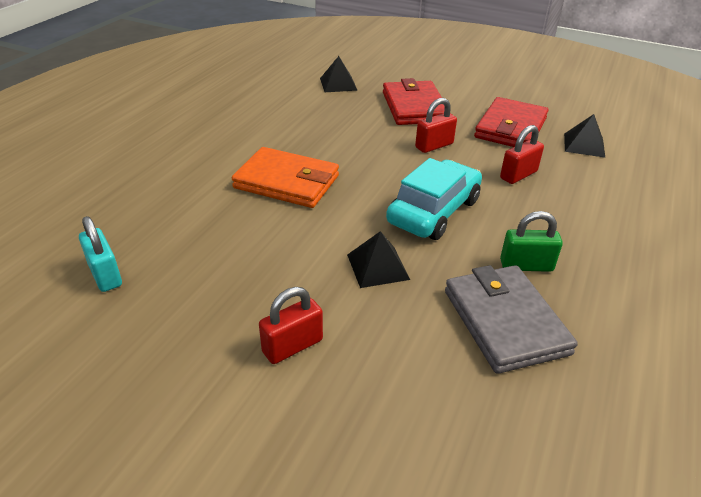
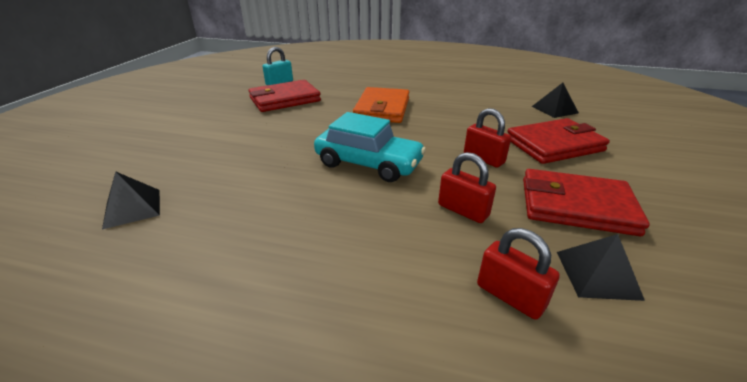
camera: 80 degrees right, 5 degrees down
(199, 269) = (285, 99): none -> red wallet
(292, 346) = (218, 128): red padlock -> red padlock (510, 296)
(378, 267) = (290, 146): black pyramid -> black pyramid (132, 208)
(505, 322) = (223, 200): grey wallet -> none
(526, 265) = (297, 213): green padlock -> none

